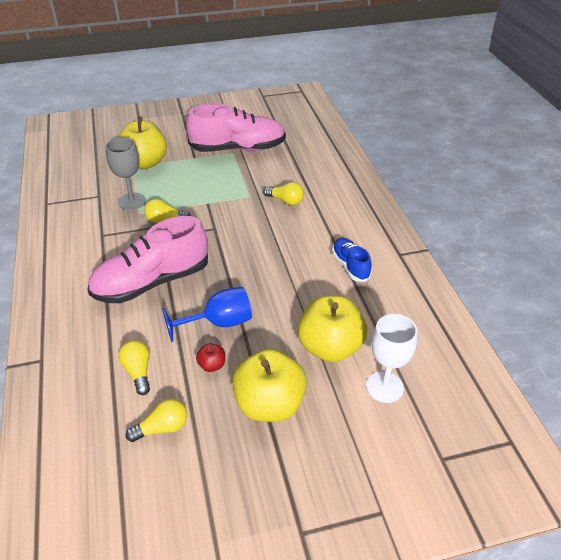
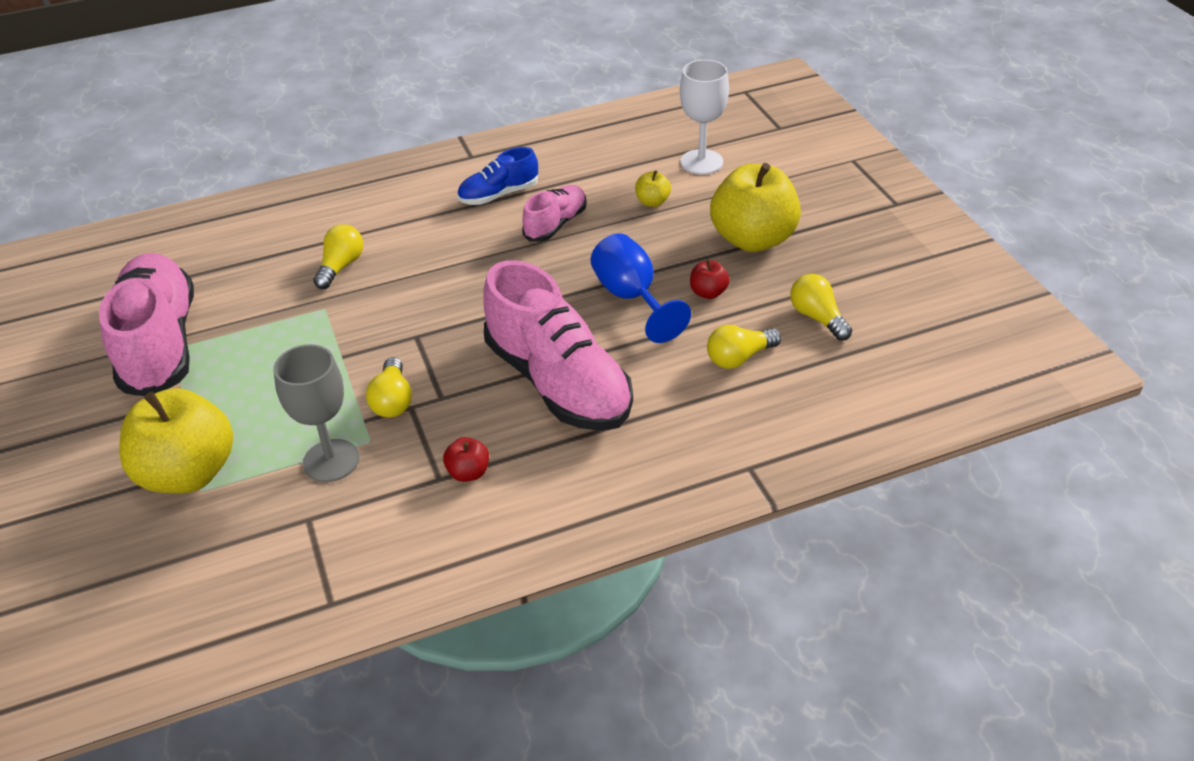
camera: 95 degrees left, 0 degrees up
(100, 245) = (468, 472): none -> red apple
(310, 291) = (556, 224): none -> pink shoe
(330, 347) = (652, 202): yellow apple -> yellow apple, size x0.43

